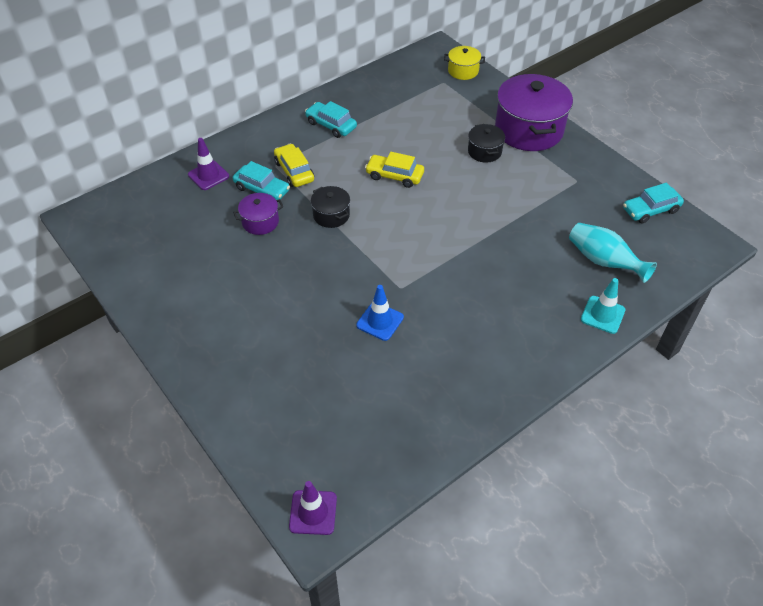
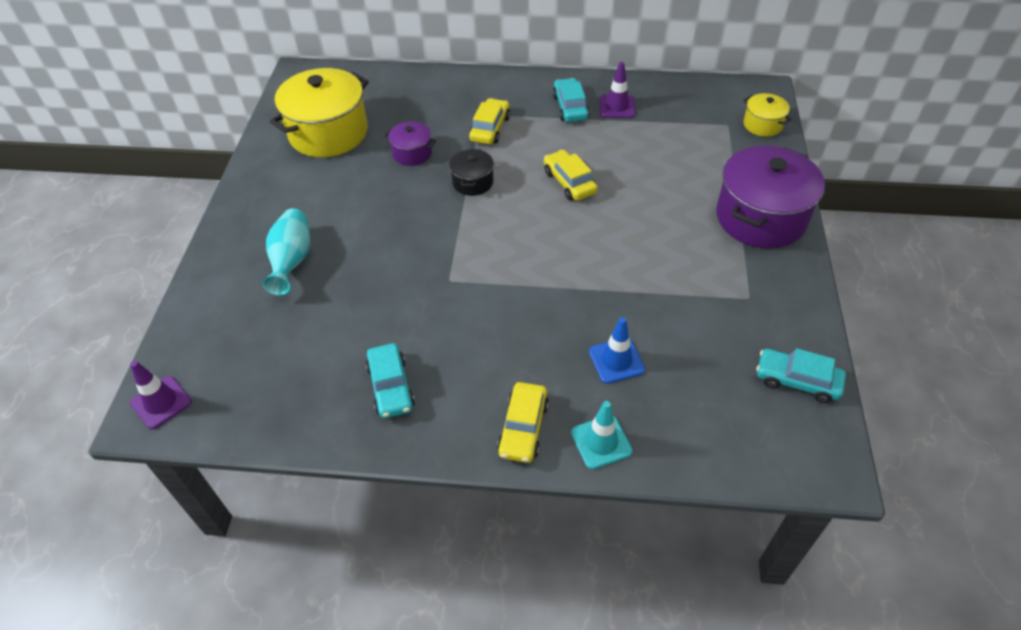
camera: 45 degrees right, 0 degrees up
(172, 247) = (328, 133): none -> yellow pot
(208, 175) = (421, 94): purple traffic cone -> purple traffic cone (617, 107)
(262, 189) = (446, 128): turquoise car -> turquoise car (391, 387)
(380, 321) = (397, 295): blue traffic cone -> blue traffic cone (616, 361)
(484, 151) = (685, 211): black pot -> none
(555, 340) = (523, 428): none -> yellow car
(603, 261) = (671, 393): turquoise vase -> turquoise vase (292, 261)

